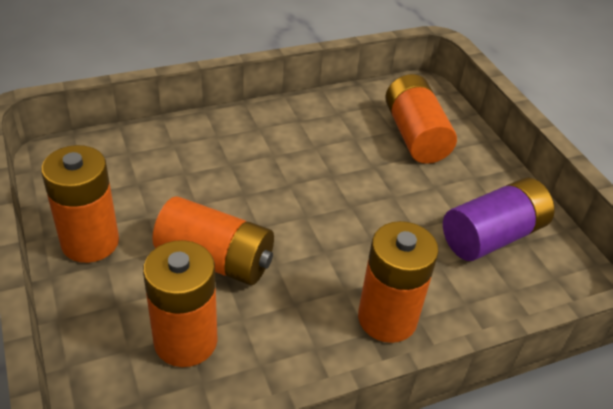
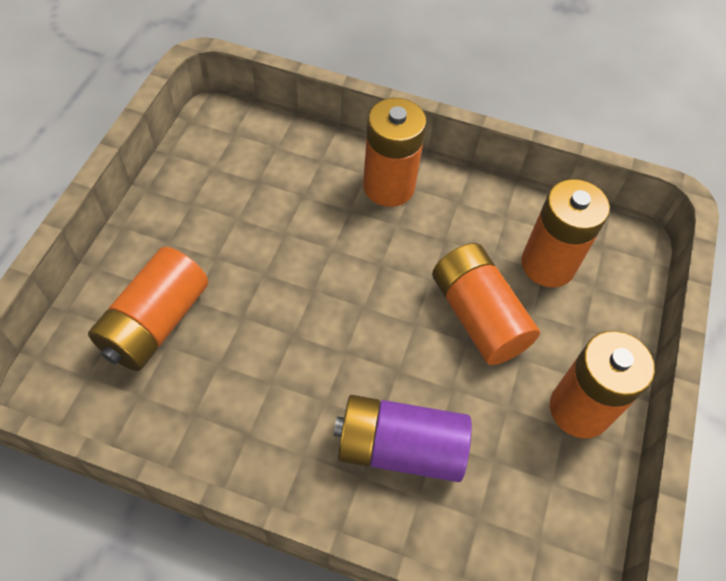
camera: 140 degrees left, 15 degrees up
(492, 236) = (233, 186): purple battery -> purple battery (400, 448)

